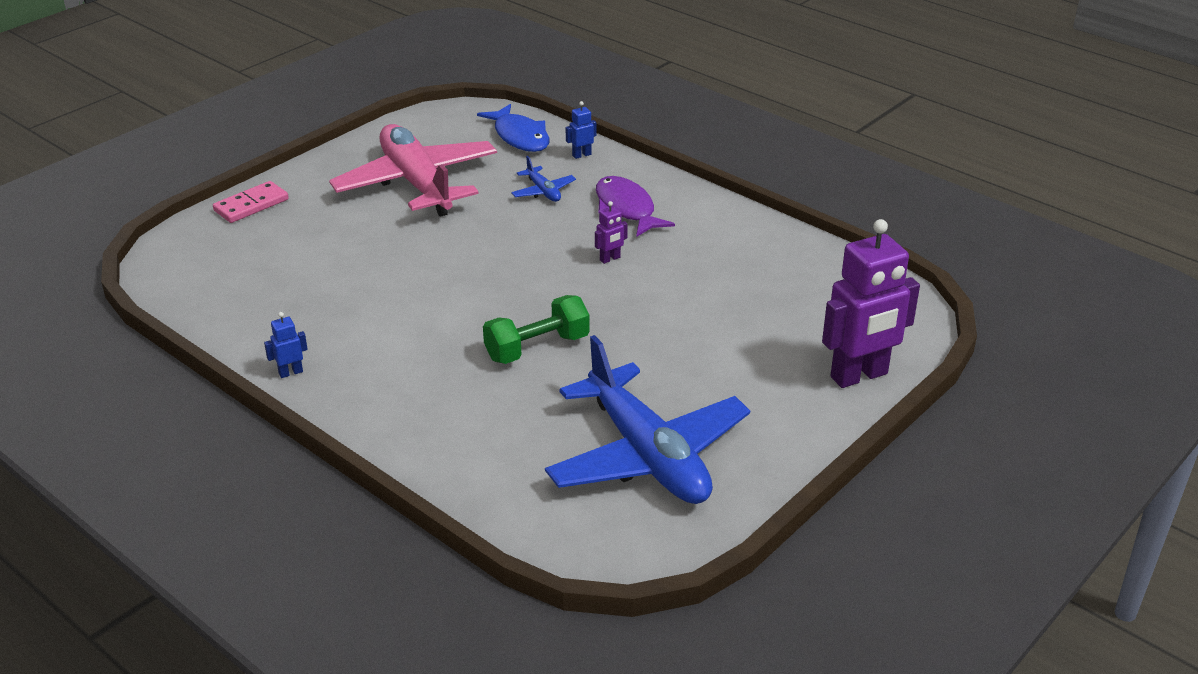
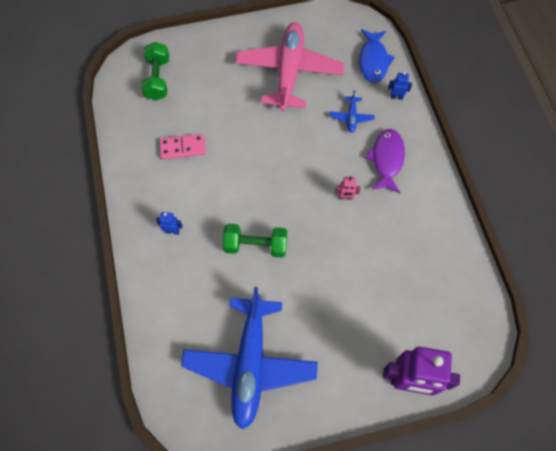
camera: 35 degrees right, 30 degrees up
(227, 256) = (157, 79): none -> green dumbbell
(251, 205) = (195, 43): pink domino -> pink domino (183, 148)
(290, 372) = (129, 188): blue robot -> blue robot (172, 231)
(610, 259) = (345, 197): purple robot -> pink robot

